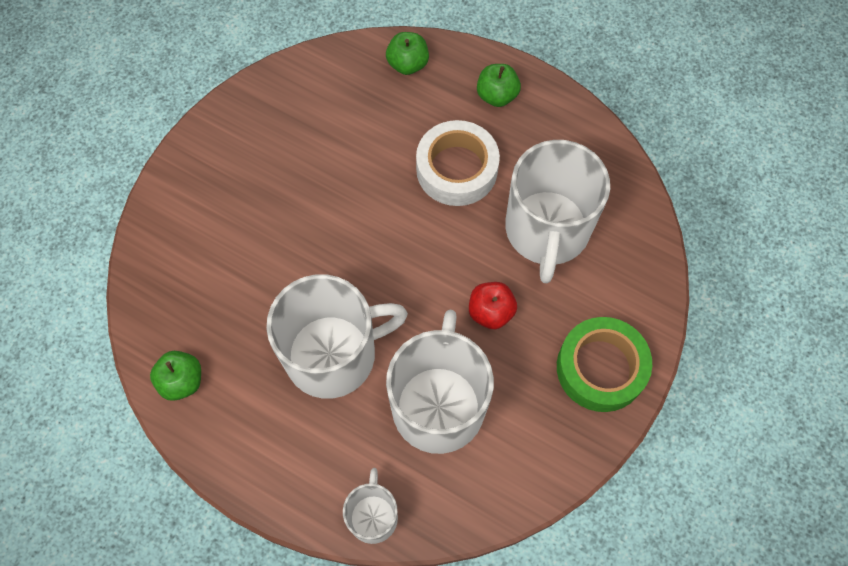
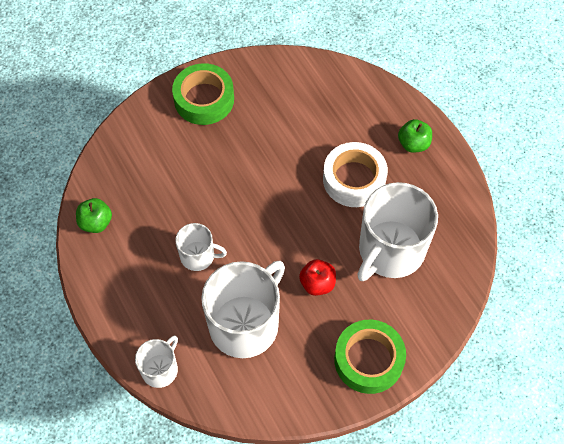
camera: 30 degrees right, 5 degrees down
(223, 162) = (204, 99): none -> green tape
(333, 354) = (198, 256): white mug -> white mug, size x0.51
(408, 64) = (365, 94): green apple -> none

